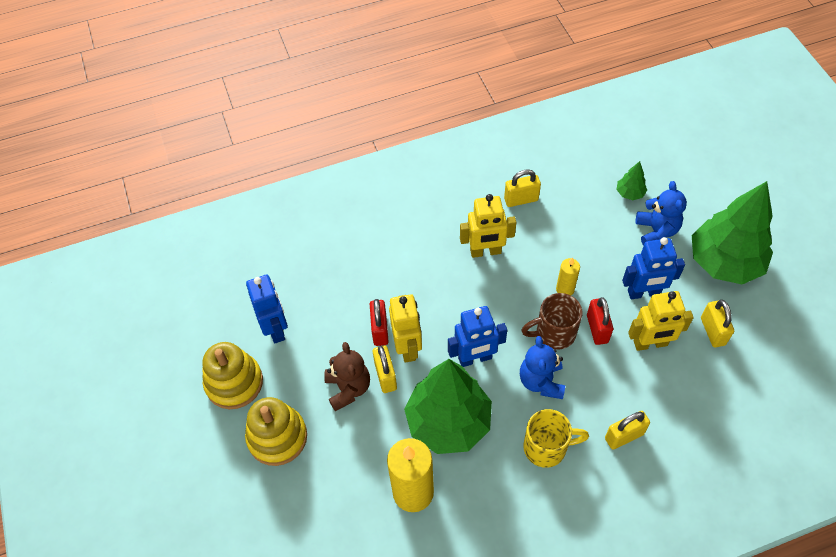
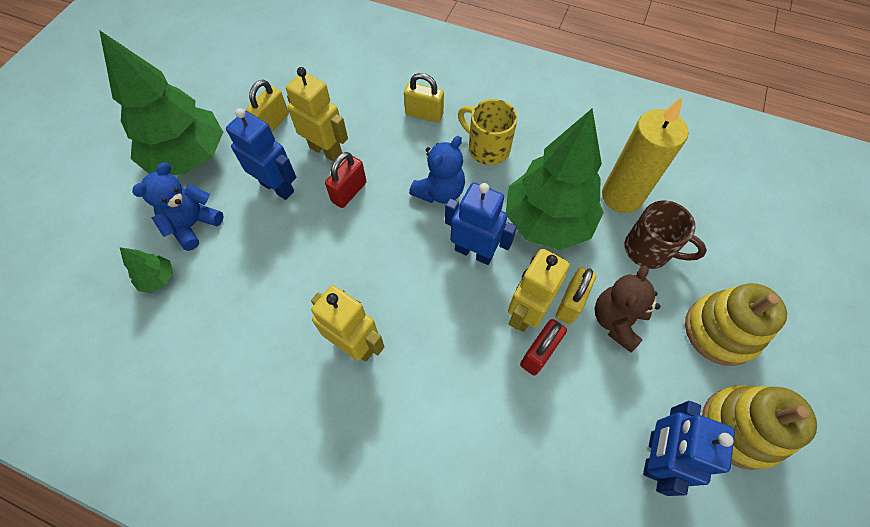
camera: 140 degrees left, 5 degrees up
(521, 199) = (254, 370): yellow padlock -> none
(554, 333) = (386, 217): brown mug -> brown mug (649, 250)
(565, 289) = (332, 244): yellow candle -> none

